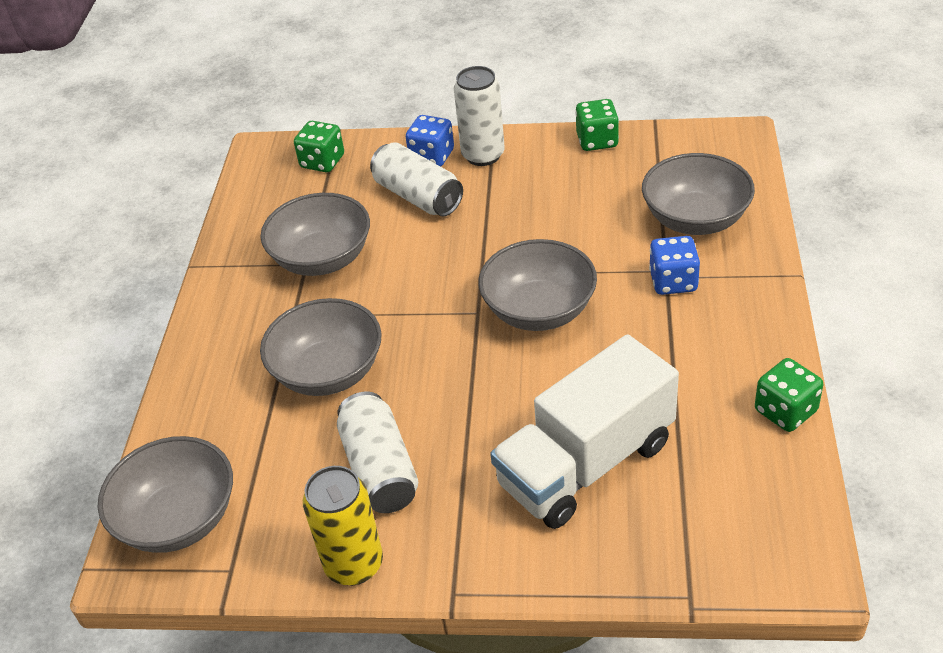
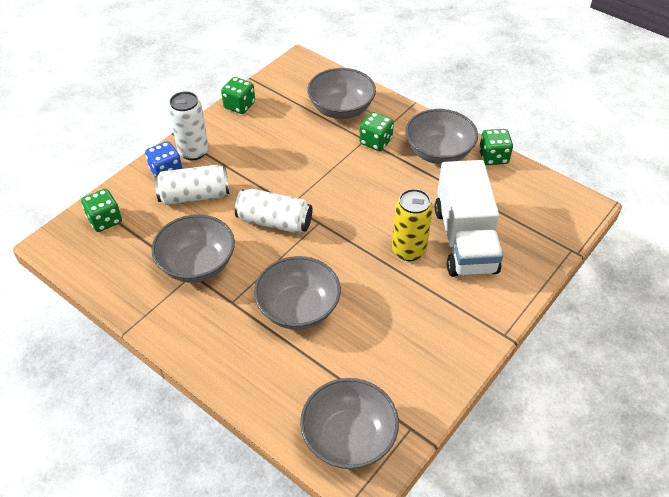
camera: 60 degrees left, 5 degrees up
(354, 564) = (453, 367): yellow can -> yellow can (408, 250)
(380, 469) = (395, 322): white can -> white can (274, 222)
(539, 310) = (343, 198): grey bowl -> grey bowl (438, 152)
(673, 281) = (375, 141): blue dice -> green dice

